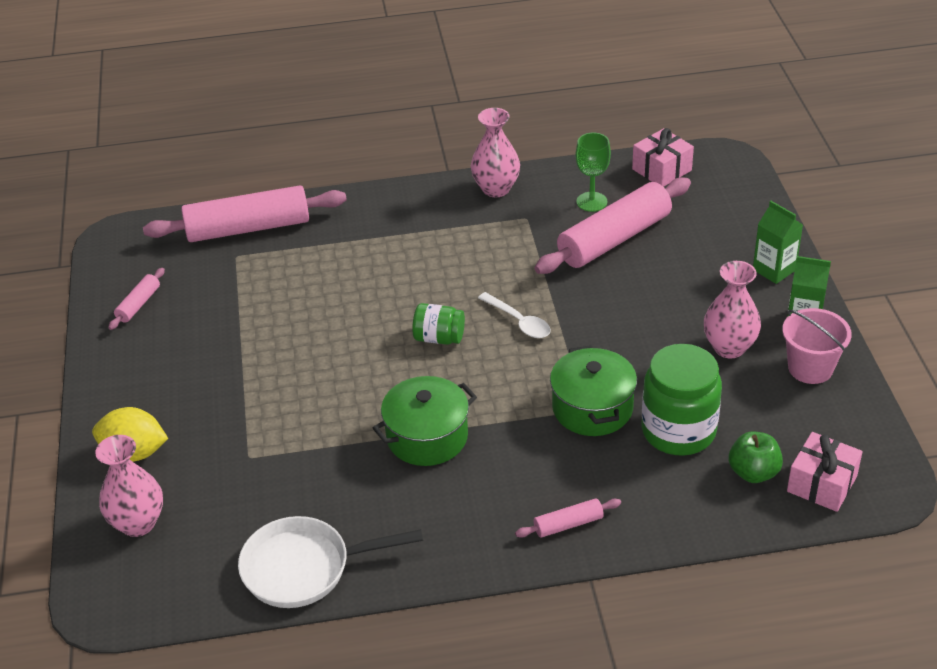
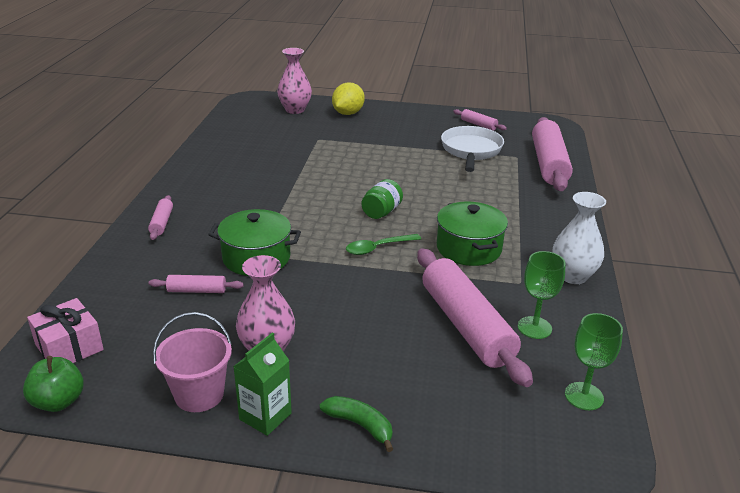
camera: 105 degrees right, 10 degrees down
(304, 568) = (220, 142): white pan -> white pan (471, 151)
(427, 437) = (286, 191): green pot -> green pot (469, 248)
(496, 189) = (573, 276): pink vase -> white vase
(519, 321) = (378, 248): white spoon -> green spoon
(662, 170) = (584, 396): pink gift -> green goblet
(678, 431) = (197, 291): green jar -> pink rolling pin
(753, 472) = (119, 314): green apple -> green apple (58, 402)
(774, 270) = (360, 425): green carton -> green banana

